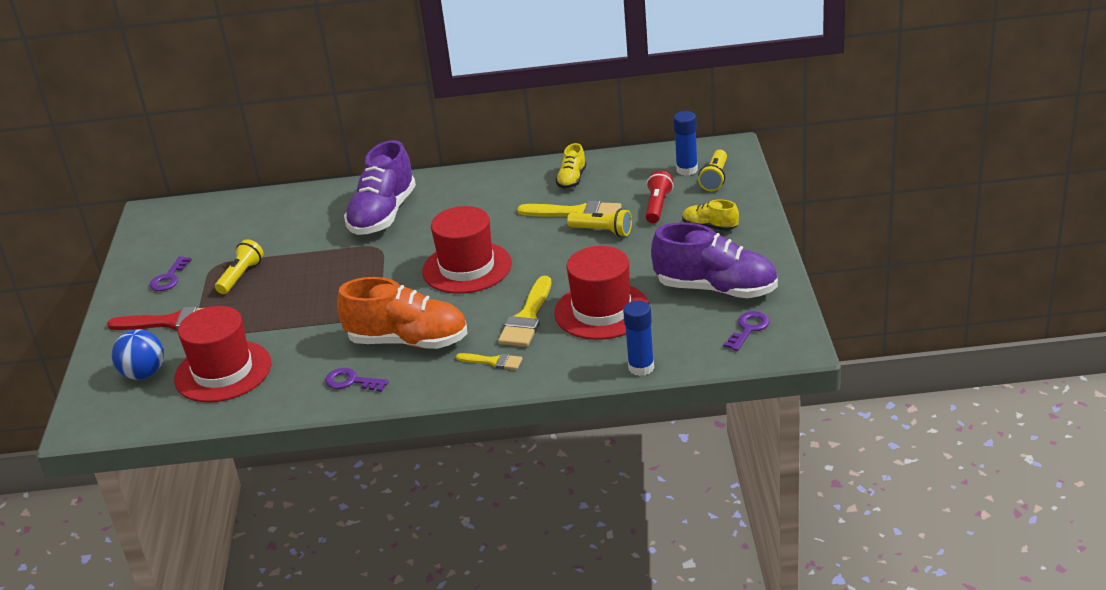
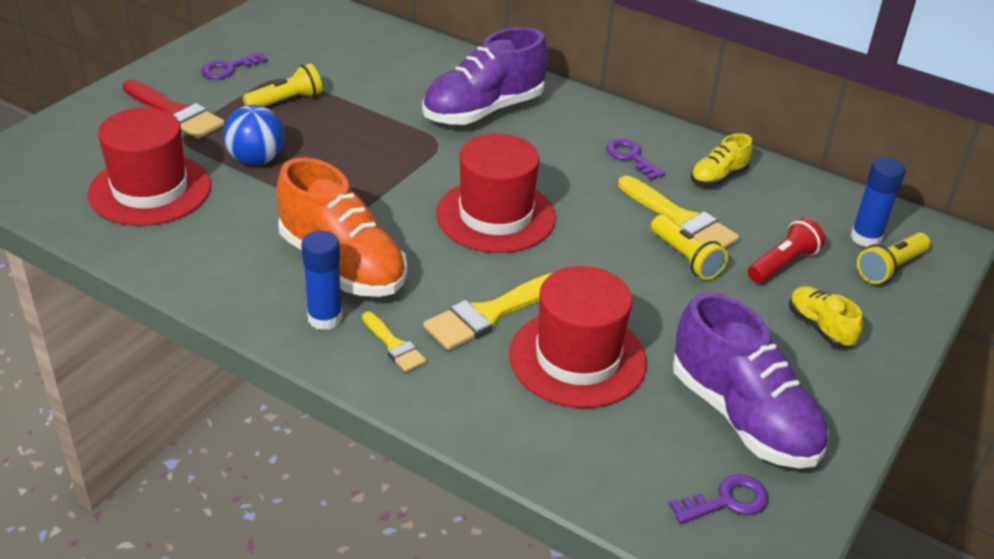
camera: 30 degrees right, 5 degrees up
(144, 374) = (90, 150): blue ball -> blue ball (256, 160)
(351, 381) = (238, 275): purple key -> purple key (631, 157)
(641, 367) = (540, 465): blue glue stick -> blue glue stick (325, 318)

